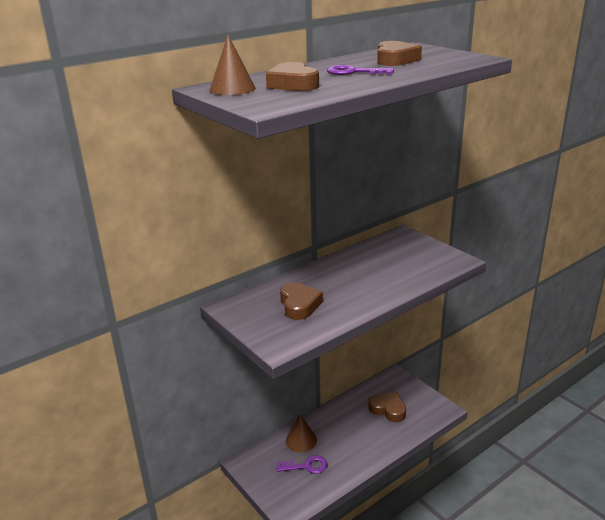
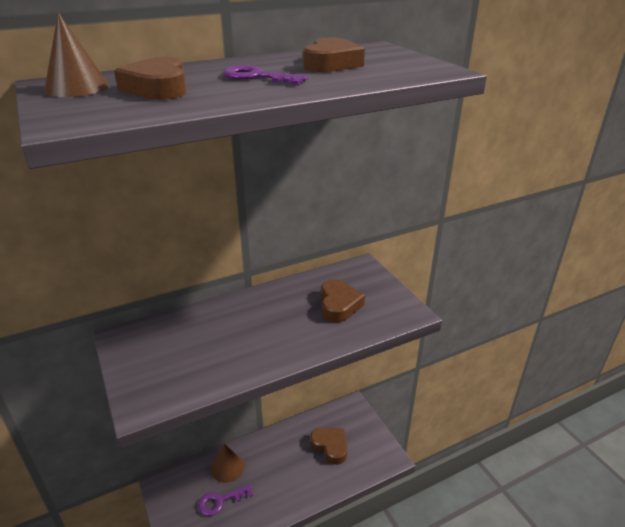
camera: 10 degrees right, 5 degrees up
(299, 305) = (197, 348): brown heart -> brown heart (339, 305)
(306, 466) = (220, 501): purple key -> purple key turned 150 degrees clockwise

